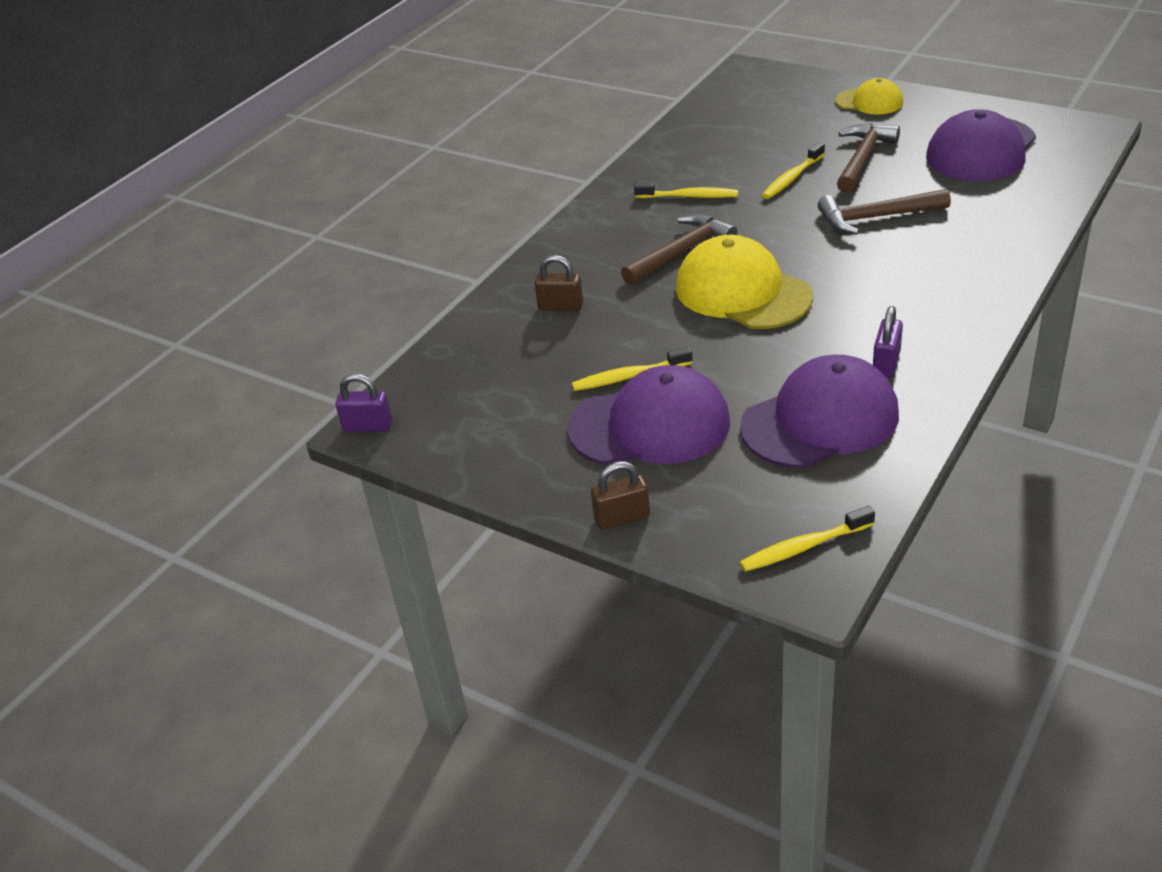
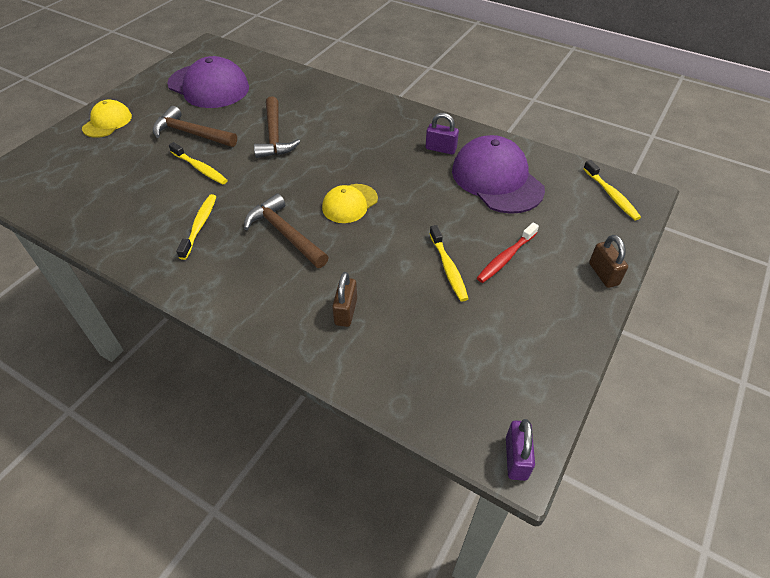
camera: 95 degrees left, 10 degrees up
(650, 425) = (505, 258): purple cap -> red toothbrush
(742, 292) = (350, 203): yellow cap -> yellow cap, size x0.56

